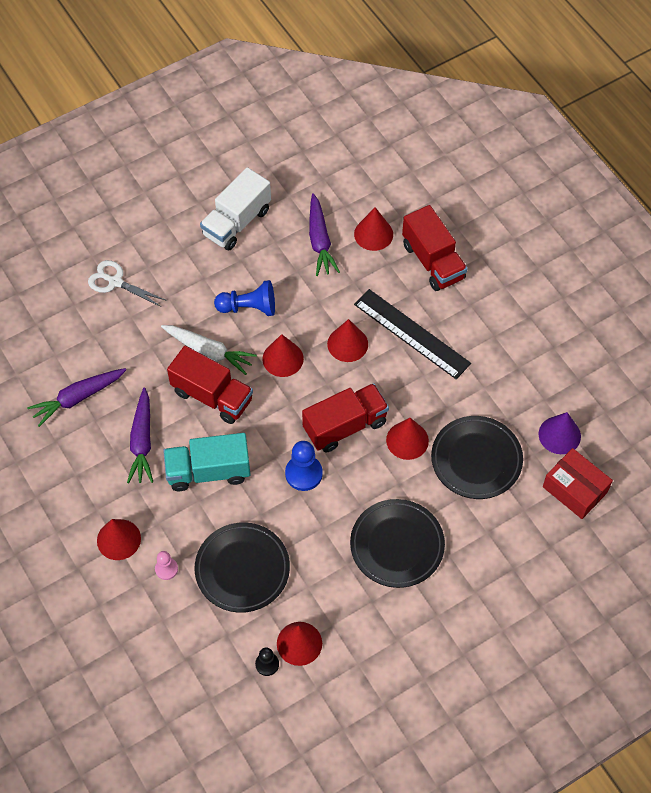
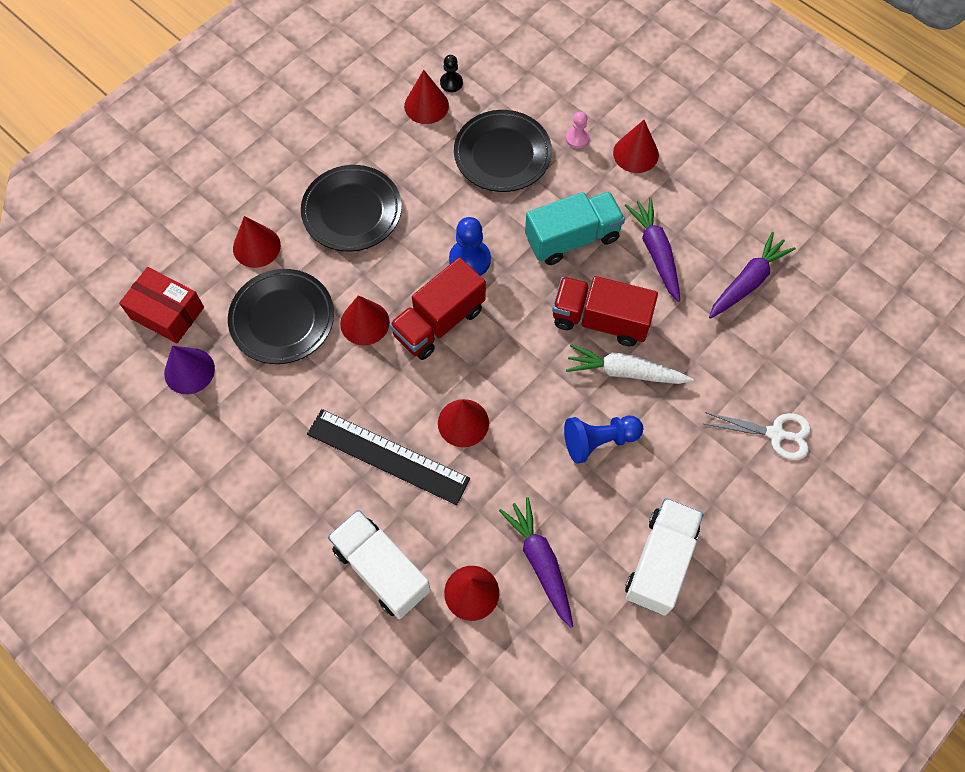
camera: 165 degrees right, 5 degrees up
(283, 358) = (535, 384): red cone -> red cone (256, 246)
(433, 261) = (381, 570): red truck -> white truck

